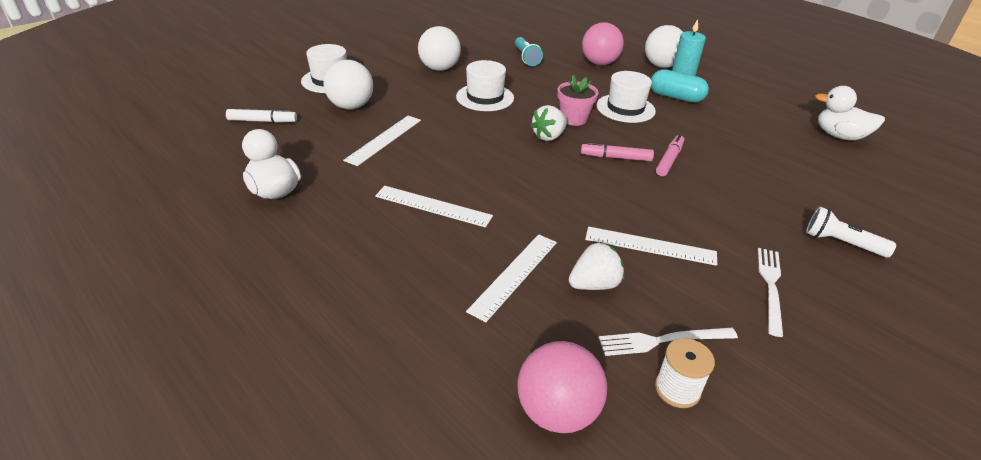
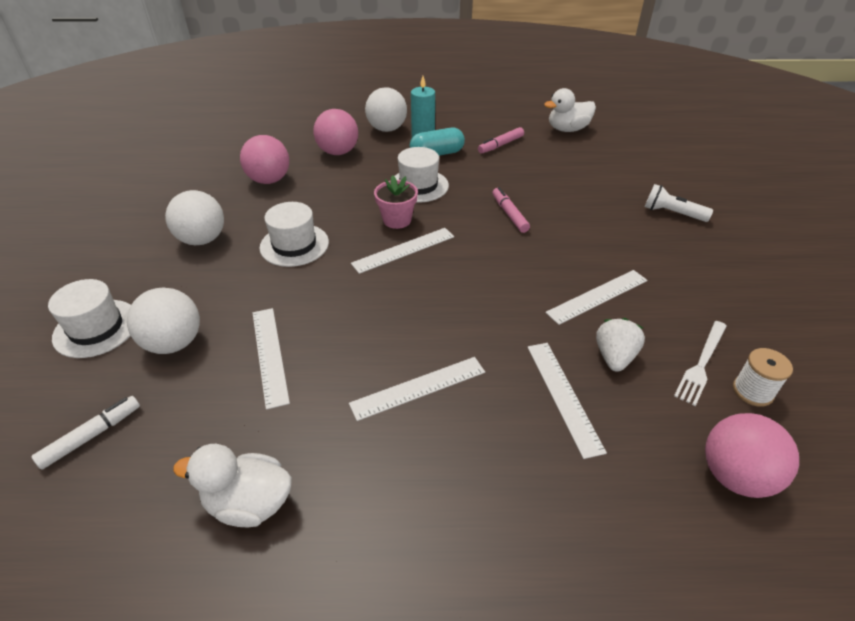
camera: 45 degrees left, 5 degrees up
(526, 58) = (269, 180): turquoise flashlight -> pink ball
(549, 136) = (404, 250): white strawberry -> white ruler
(616, 158) = (476, 236): pink marker -> pink marker (500, 145)
(770, 286) = (687, 273): white fork -> none
(841, 243) = (672, 213): white flashlight -> white flashlight turned 45 degrees clockwise

